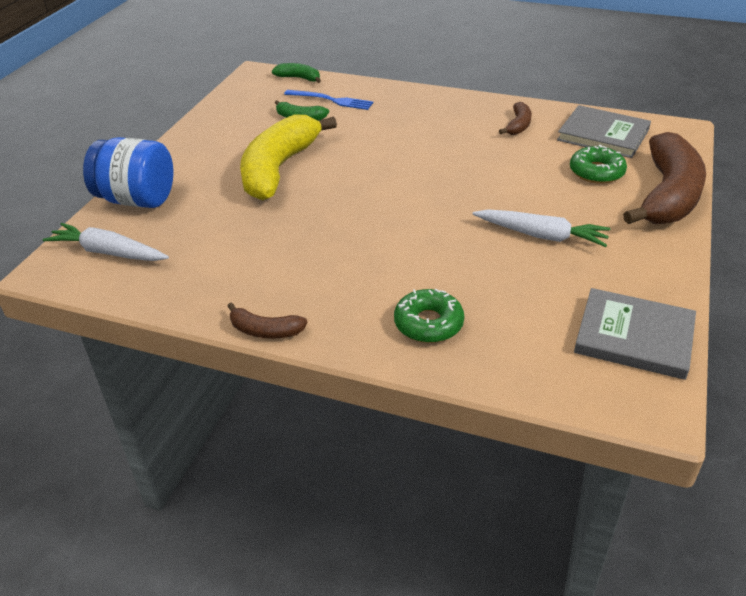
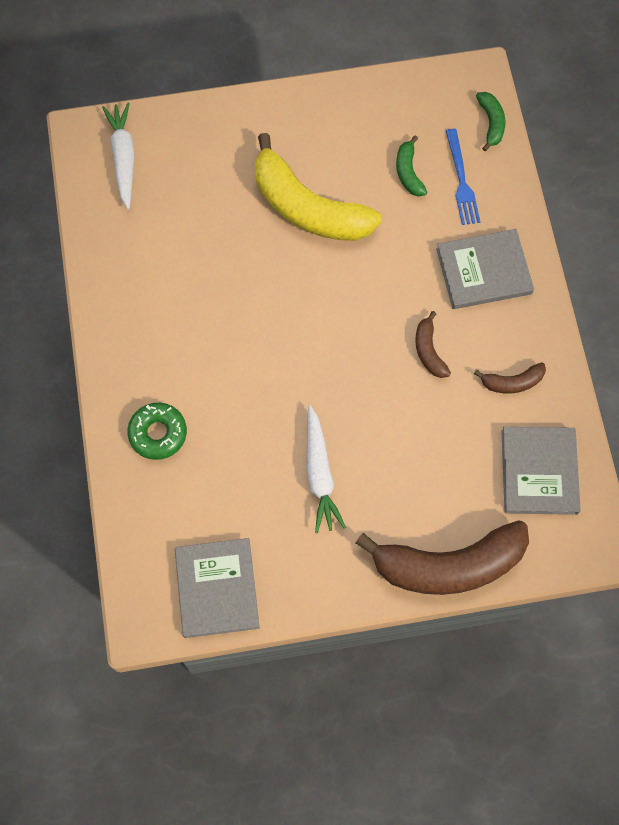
camera: 60 degrees right, 30 degrees up
(137, 200) = (200, 128): blue jar -> none
(265, 331) = (94, 325): brown banana -> brown banana (429, 351)
(279, 168) = (308, 208): yellow banana -> yellow banana turned 135 degrees counterclockwise
(415, 112) = (484, 271): none -> grey book
(596, 172) = (457, 488): green donut -> none

